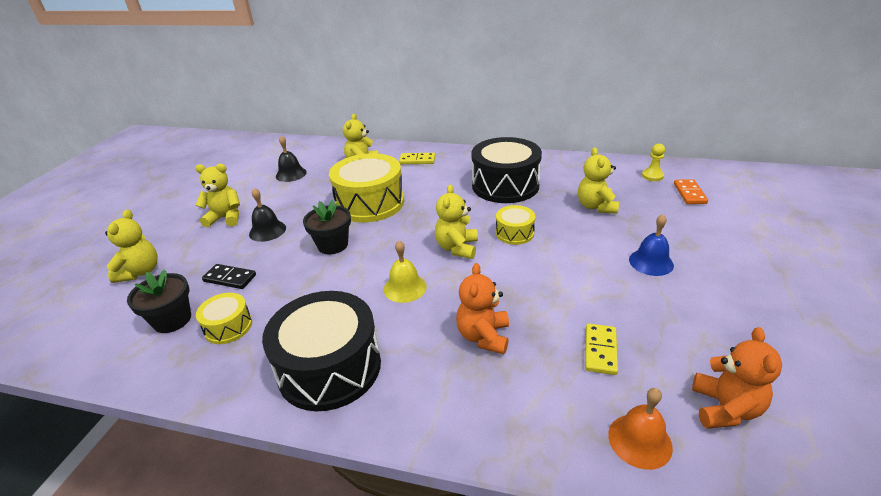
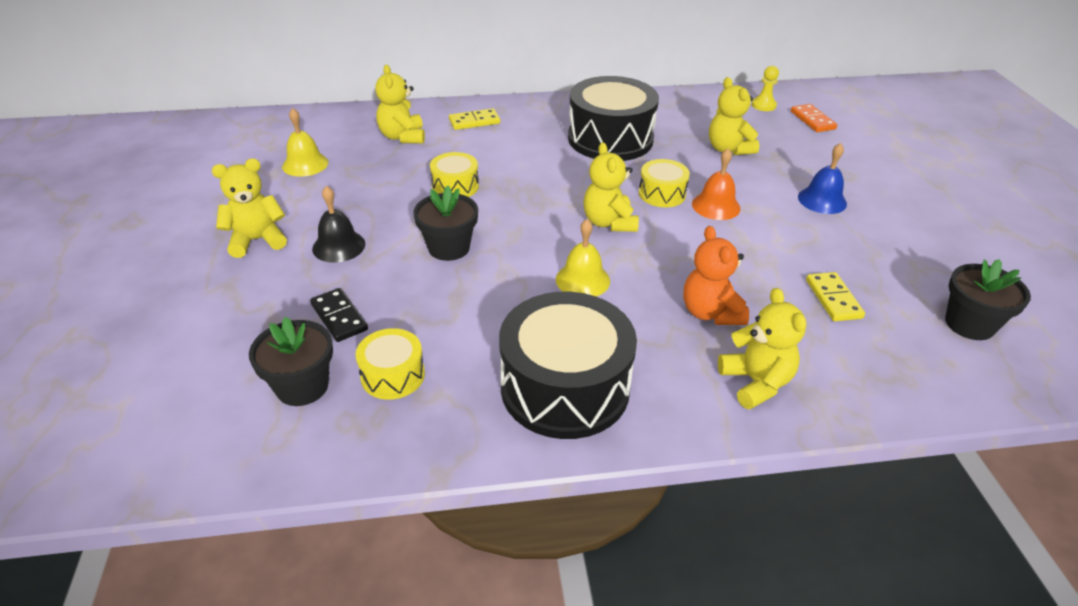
camera: 25 degrees left, 5 degrees up
(140, 272) = (188, 338): yellow teddy bear -> yellow teddy bear (756, 382)
(230, 278) = (339, 317): black domino -> black domino turned 60 degrees clockwise
(291, 174) = (305, 164): black bell -> yellow bell
(370, 203) = (455, 186): yellow drum -> yellow drum, size x0.50
(640, 440) = (920, 371): orange bell -> orange bell (716, 206)
(725, 408) = (969, 324): orange teddy bear -> black flower pot

